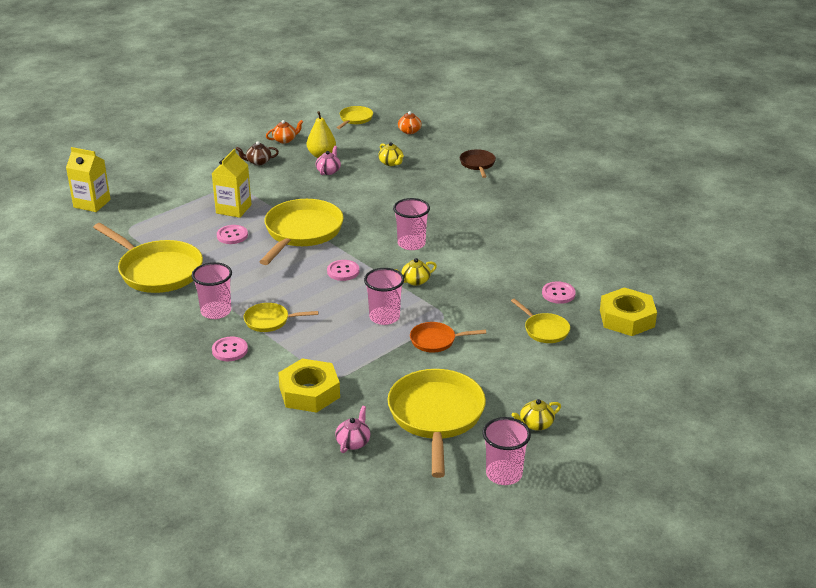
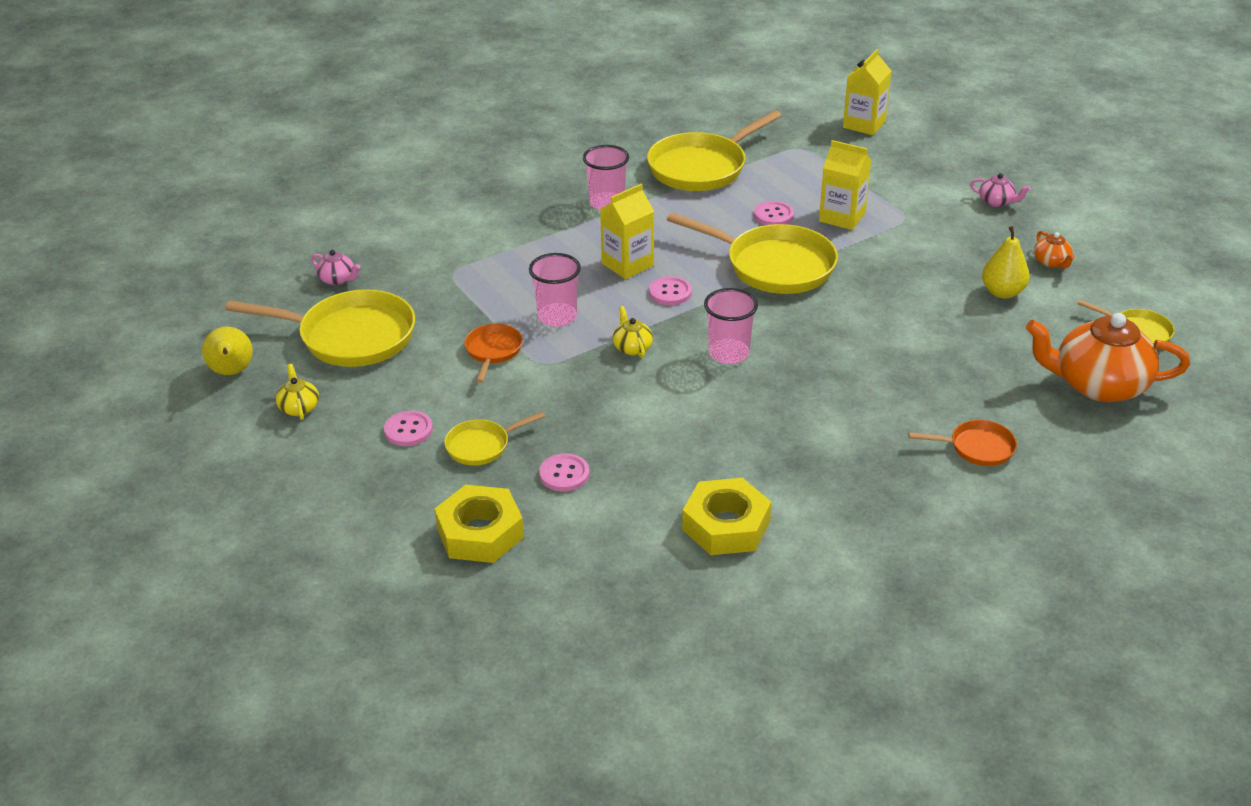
camera: 100 degrees right, 5 degrees up
(230, 350) = (529, 211): pink button -> pink button (408, 430)
(258, 162) = (977, 238): brown teapot -> none
(270, 321) = (576, 236): yellow pan -> none
(308, 293) = (627, 264): none -> yellow carton
(309, 392) = (433, 257): yellow nut -> yellow nut (726, 525)
(328, 171) = (951, 296): pink teapot -> pink teapot (997, 202)
(391, 163) = (979, 356): yellow teapot -> none
(409, 131) = (1098, 385): orange teapot -> orange teapot, size x2.28
(477, 164) = (977, 448): brown pan -> orange pan
(504, 474) = (232, 372): pink cup -> yellow pear

